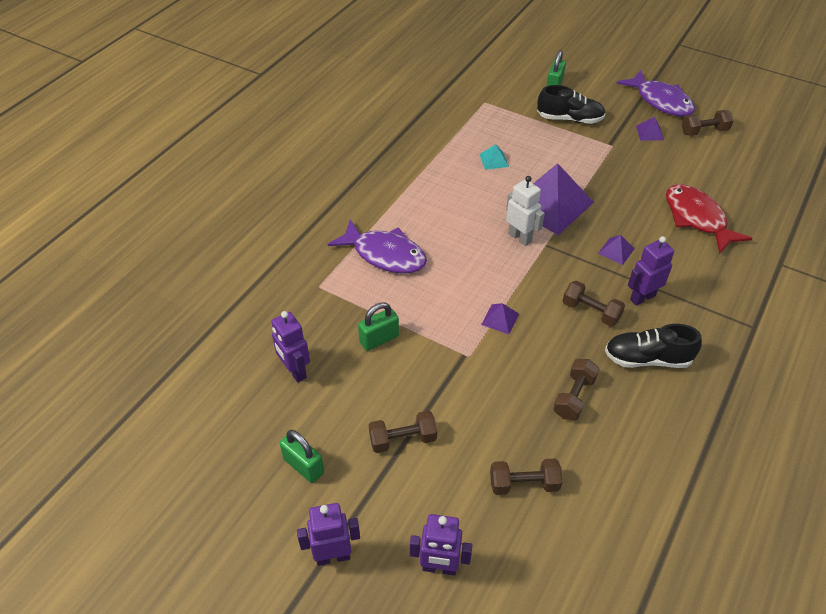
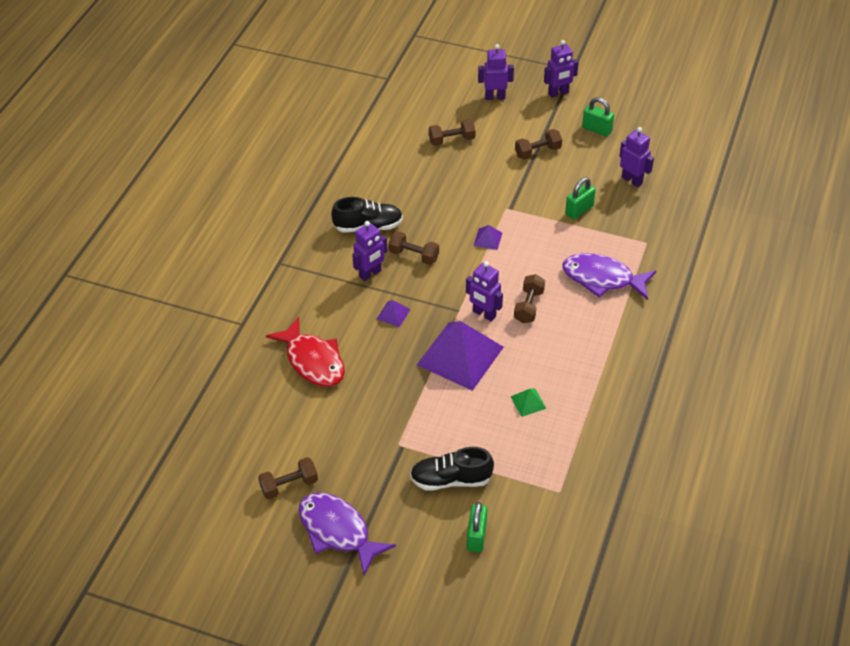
camera: 170 degrees right, 0 degrees up
(494, 160) = (528, 402): turquoise pyramid -> green pyramid
(520, 237) = (484, 314): white robot -> purple robot
(574, 397) = (423, 193): brown dumbbell -> brown dumbbell (528, 306)
(650, 133) = (354, 472): purple pyramid -> none

